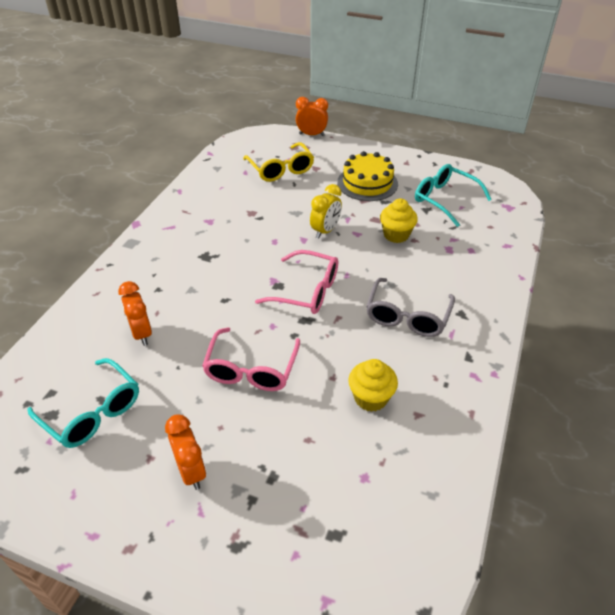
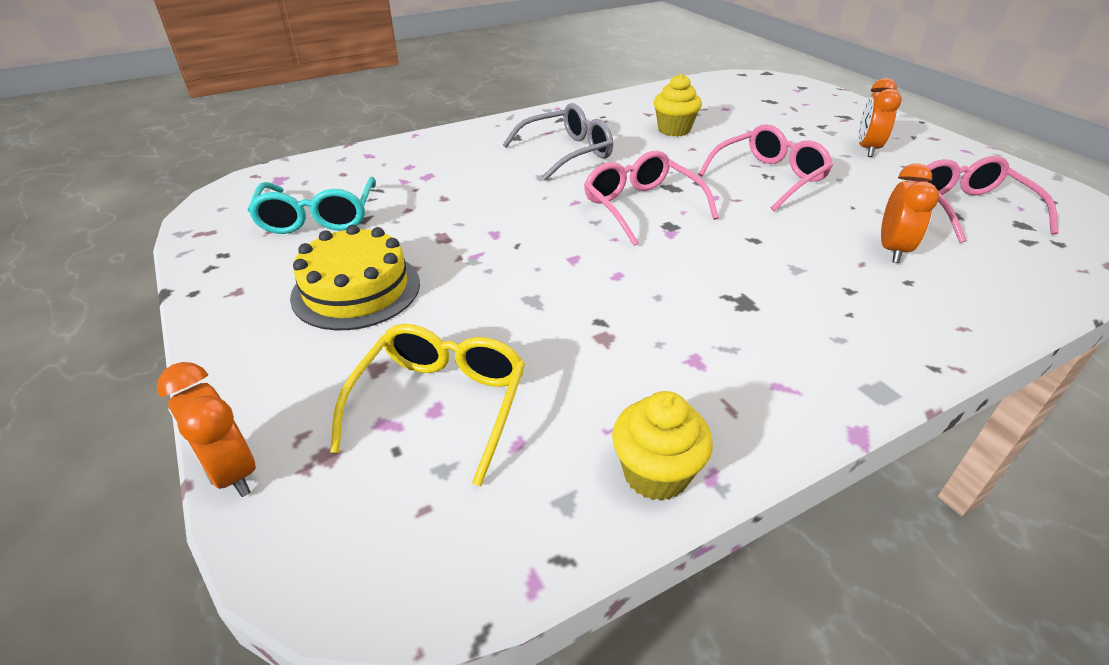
camera: 140 degrees left, 5 degrees down
(92, 412) = (968, 210): turquoise glasses -> pink glasses
(325, 231) = (529, 254): yellow clock -> none
(396, 235) = (453, 210): yellow cupcake -> yellow cupcake (656, 473)

